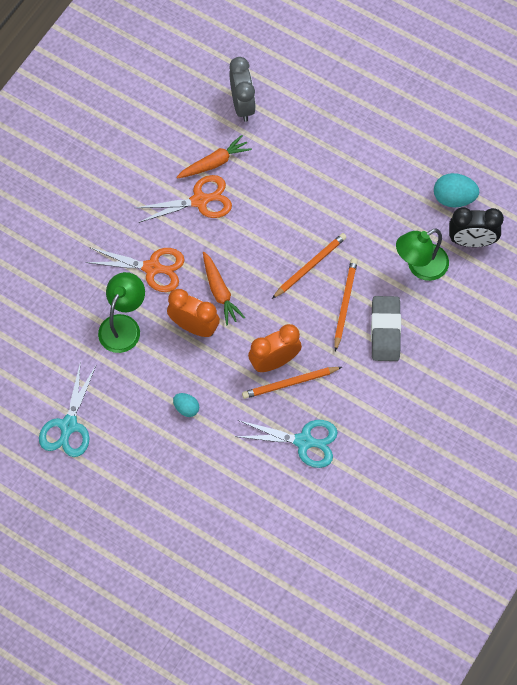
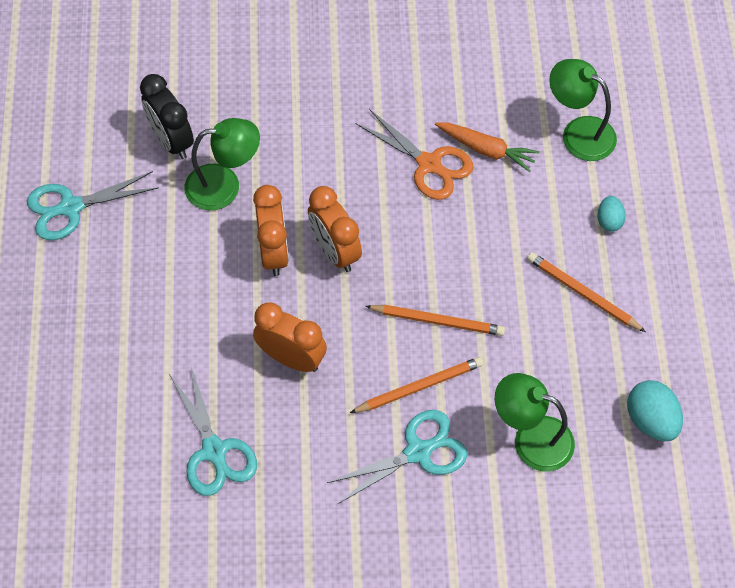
camera: 55 degrees right, 5 degrees down
(152, 268) = (313, 170): orange scissors -> none
(186, 408) = (170, 305): turquoise egg -> turquoise egg (609, 221)
(220, 292) = (335, 251): orange carrot -> orange clock
(242, 105) = (579, 133): grey clock -> green lamp
(290, 383) = (276, 391): orange pencil -> orange pencil (583, 294)
(385, 331) = (419, 451): grey eraser -> turquoise scissors
(471, 241) = (611, 475): black clock -> black clock (171, 140)

